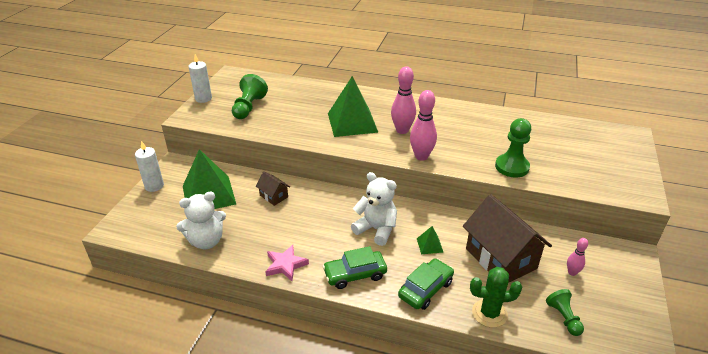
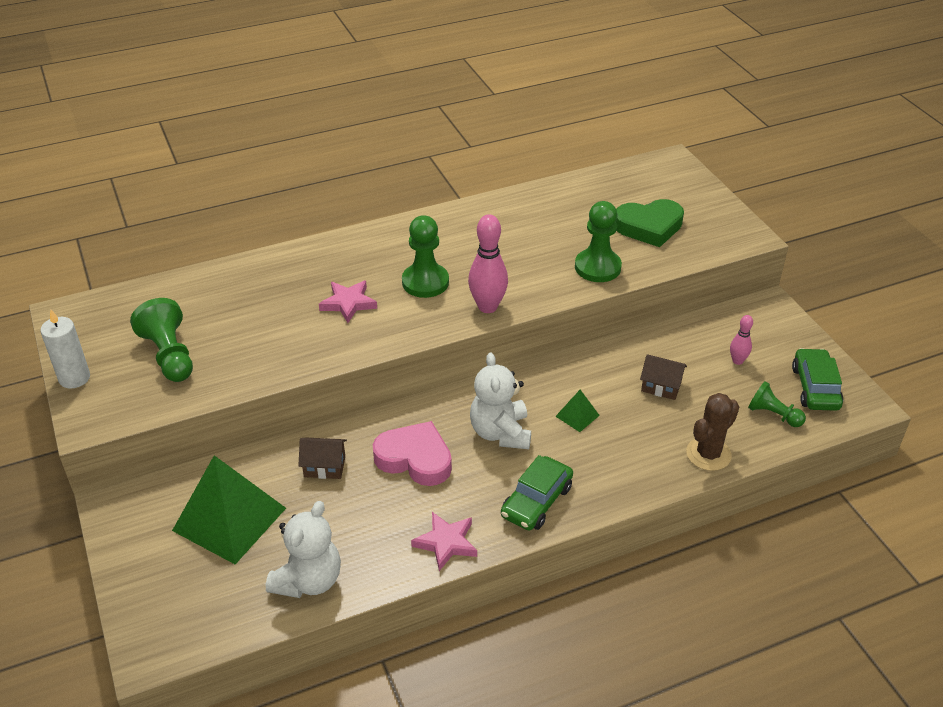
camera: 40 degrees left, 5 degrees up
(154, 186) = (127, 557): white candle -> none
(318, 217) = (415, 459): none -> pink heart
(352, 122) = (348, 303): green pyramid -> pink star
(376, 229) = (500, 433): white teddy bear -> white teddy bear turned 90 degrees counterclockwise
(402, 130) = (425, 282): pink bowling pin -> green pawn
(425, 289) = (625, 469): green car -> green car (815, 387)
(489, 313) = (708, 454): green cactus -> brown cactus
(501, 258) = (661, 386): brown house -> brown house, size x0.46
(572, 161) = (649, 227): none -> green heart

